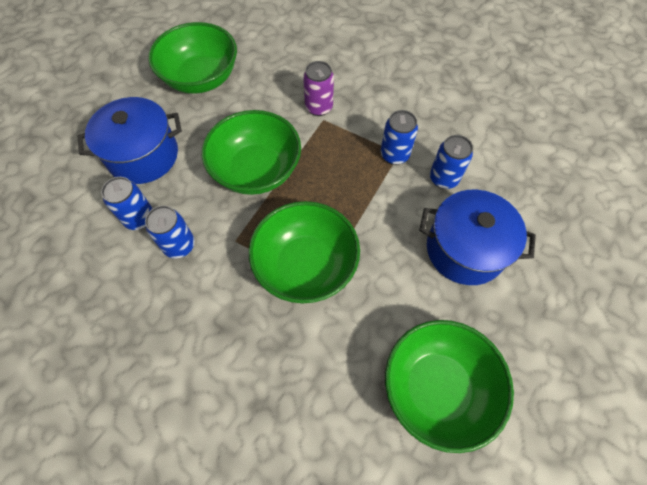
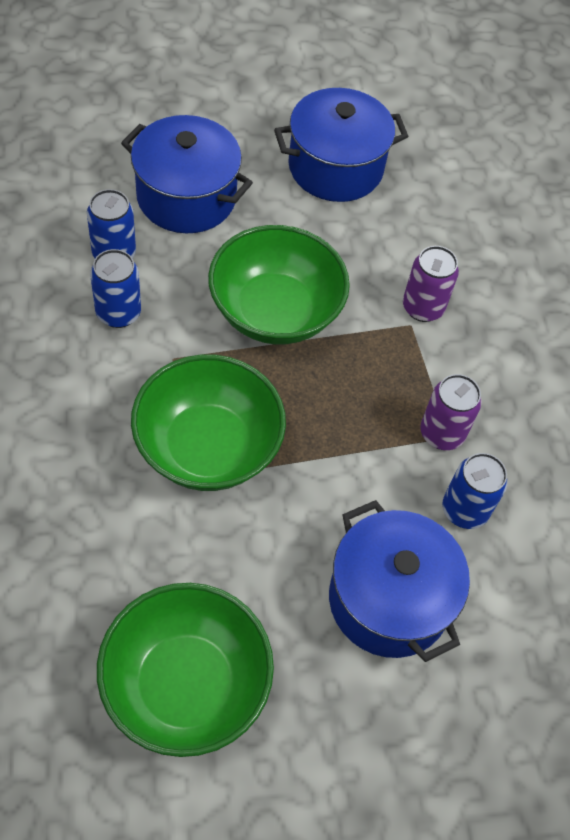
camera: 40 degrees right, 5 degrees down
(201, 78) = (335, 167): green bowl -> blue pot
(394, 155) = (442, 433): blue can -> purple can

